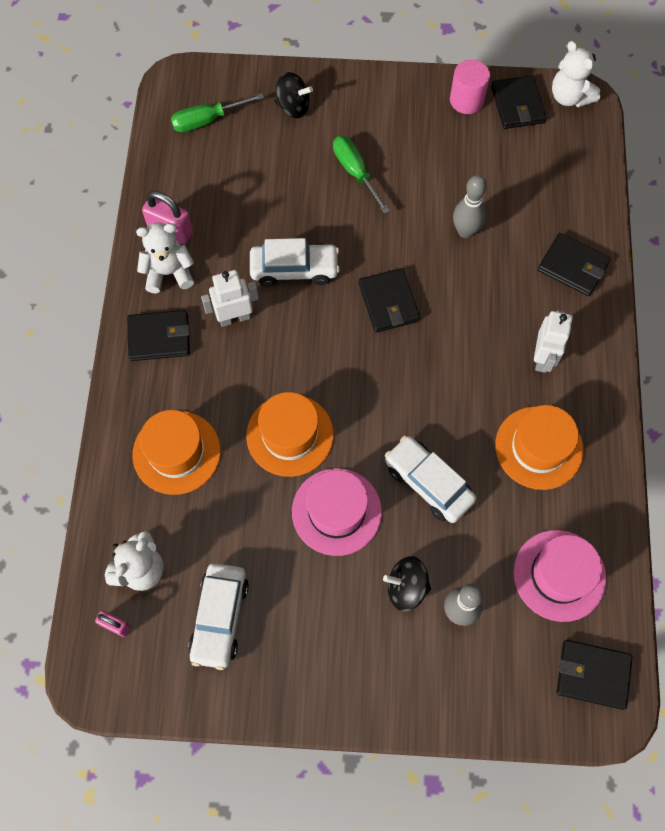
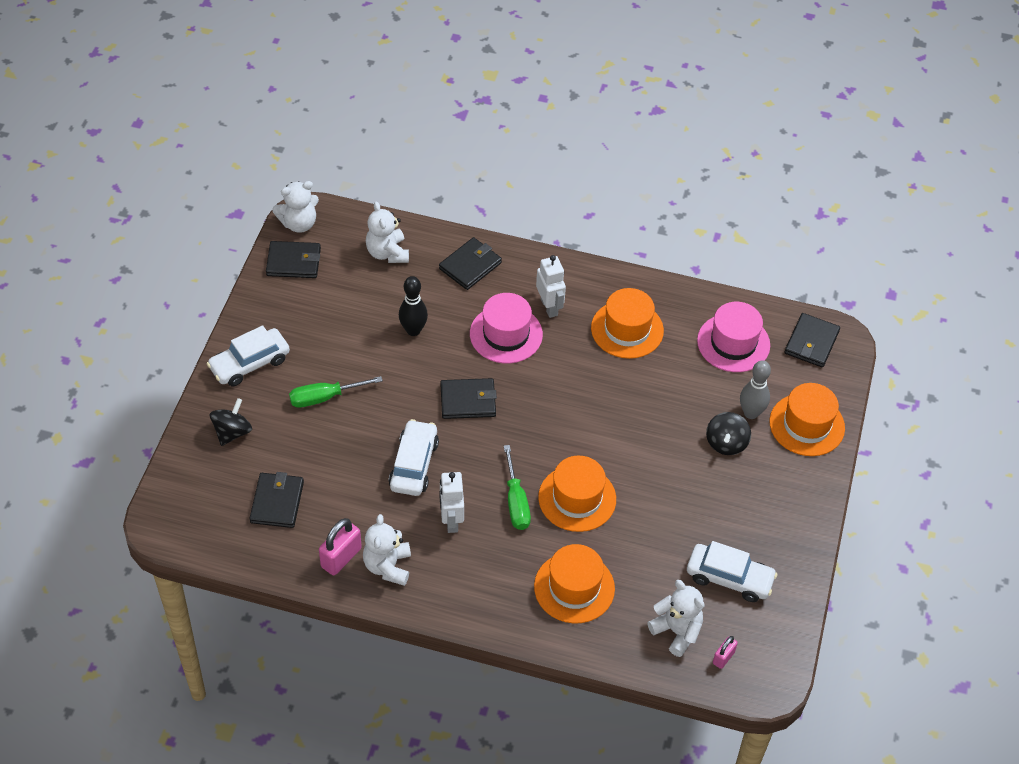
camera: 80 degrees left, 15 degrees down
(159, 337) = (455, 584): black wallet -> black wallet (277, 502)
(208, 120) = (221, 506): green screwdriver -> green screwdriver (516, 501)
(336, 511) = (653, 478): pink hat -> pink hat (506, 334)
(428, 483) = (641, 409): white car -> white car (249, 364)
(460, 684) = (807, 425): none -> orange hat
(465, 231) = (413, 330): grey bowling pin -> black bowling pin
(466, 100) = (275, 297): pink cylinder -> none
(543, 358) = (549, 307): white robot -> white robot turned 45 degrees clockwise
(561, 184) = (387, 253): none -> white teddy bear

